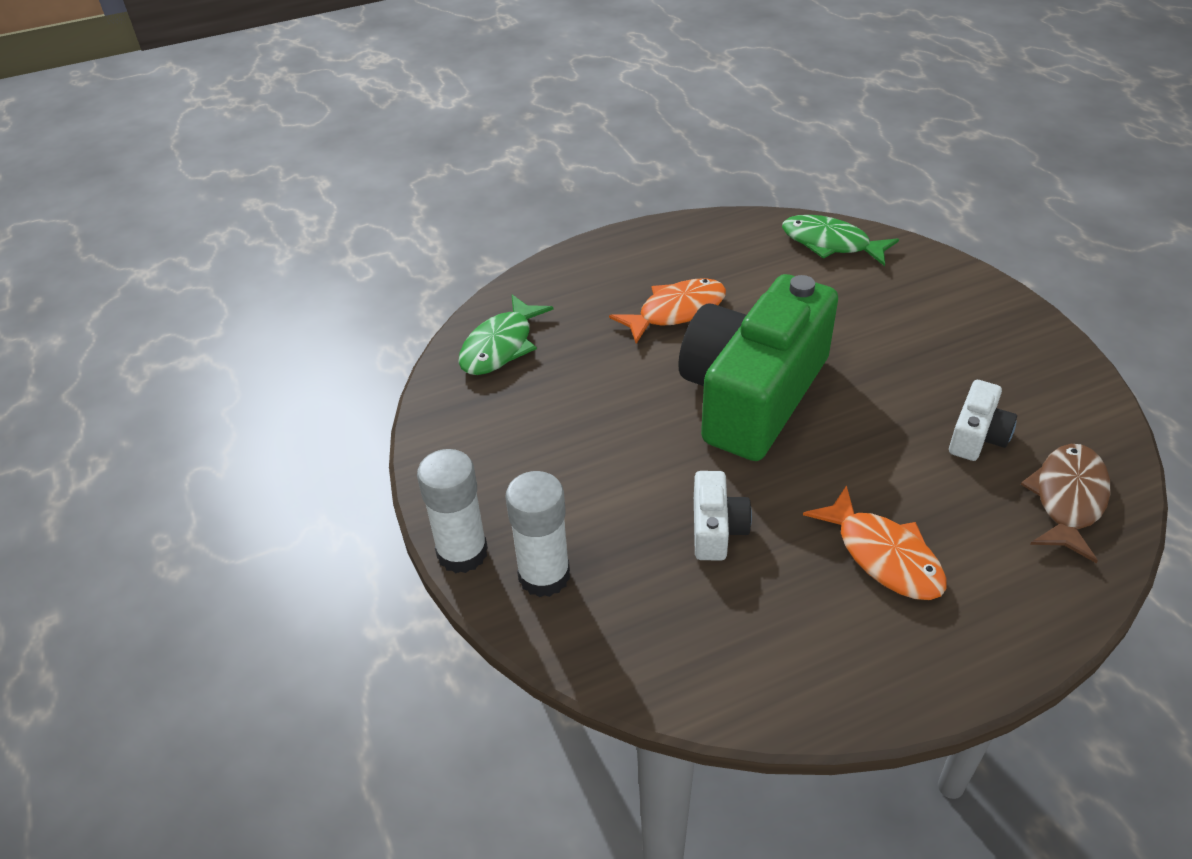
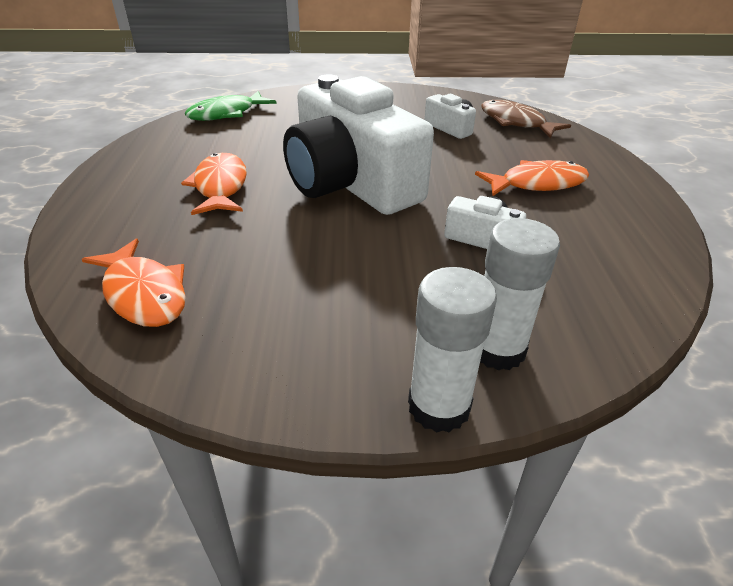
camera: 70 degrees left, 5 degrees down
(501, 346) = (144, 293): green fish -> orange fish
(752, 395) = (350, 183): green camera -> white camera

